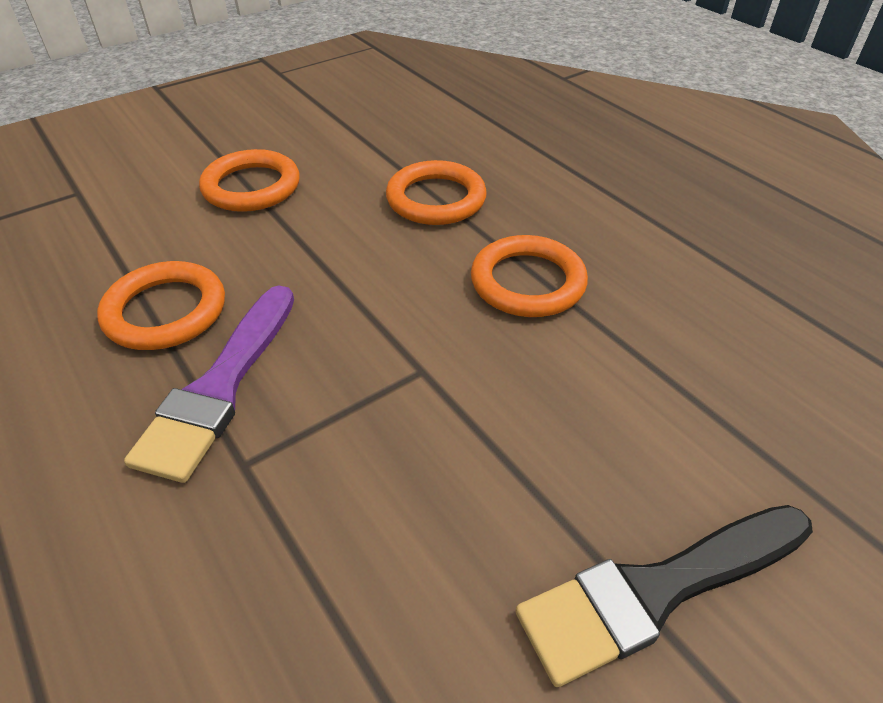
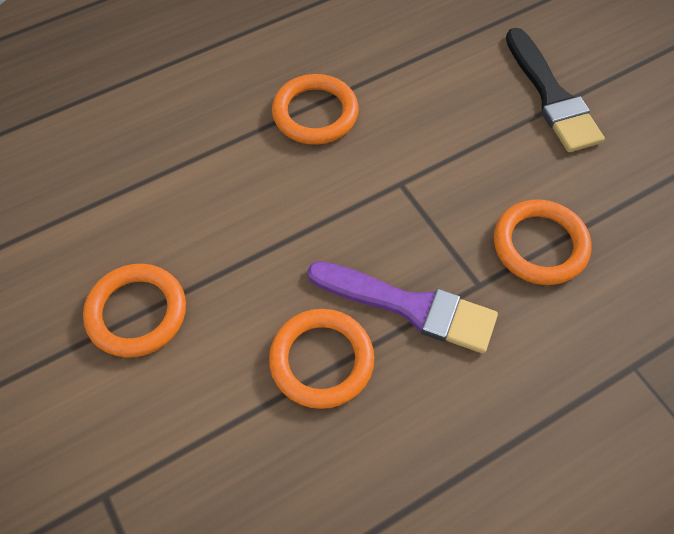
camera: 85 degrees left, 15 degrees up
(436, 199) = (194, 161): orange ring -> orange ring (540, 245)

